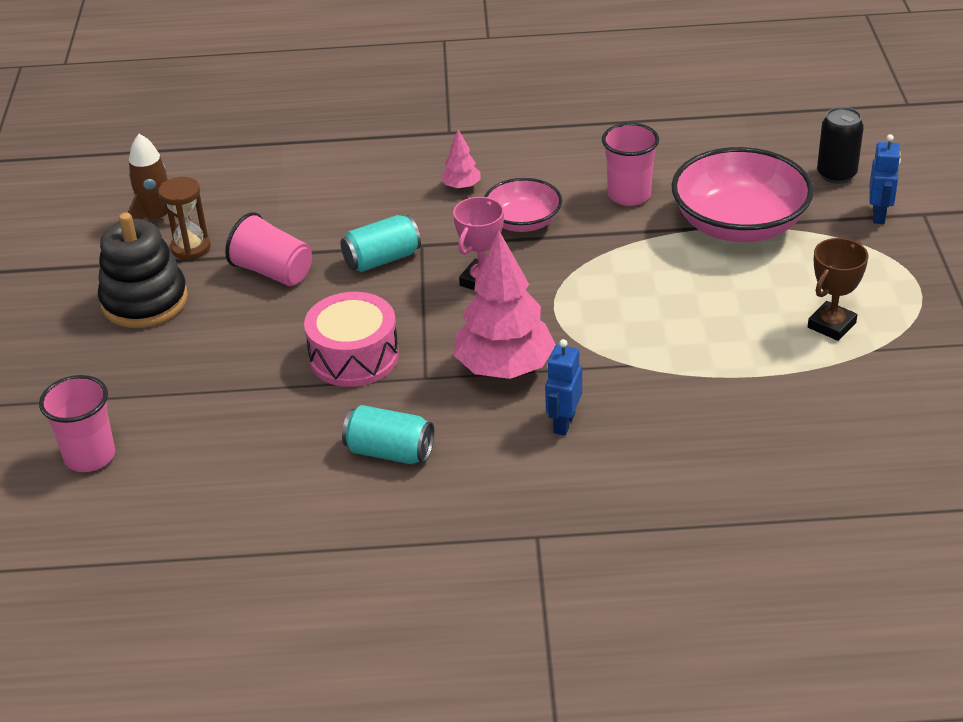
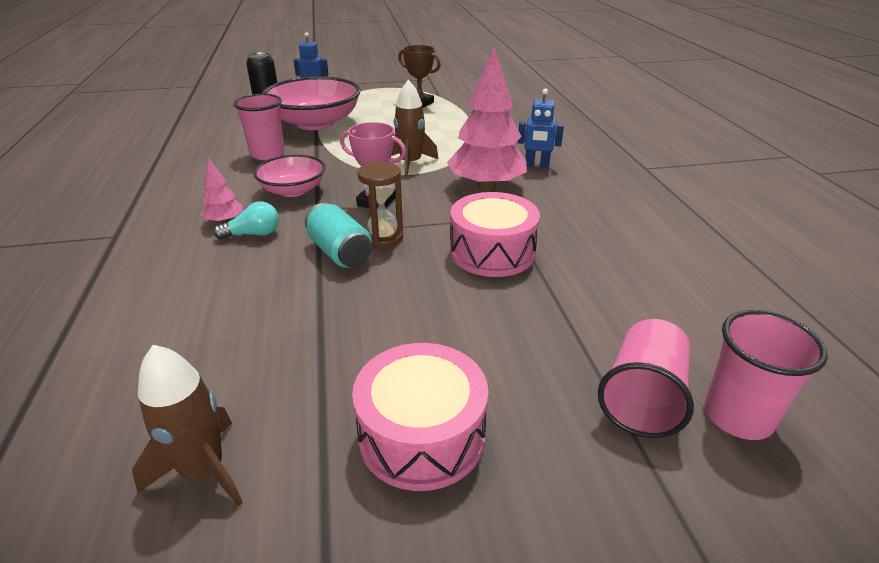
camera: 100 degrees left, 5 degrees down
(144, 301) = (421, 435): black stacking toy -> pink drum
(190, 248) = (294, 410): brown hourglass -> brown hourglass (383, 237)
(273, 272) = (357, 322): pink cup -> pink cup (642, 398)
(390, 452) = (603, 223): turquoise can -> none
(431, 206) = (253, 234): none -> turquoise light bulb
(584, 309) = (410, 163): none -> brown rocket

